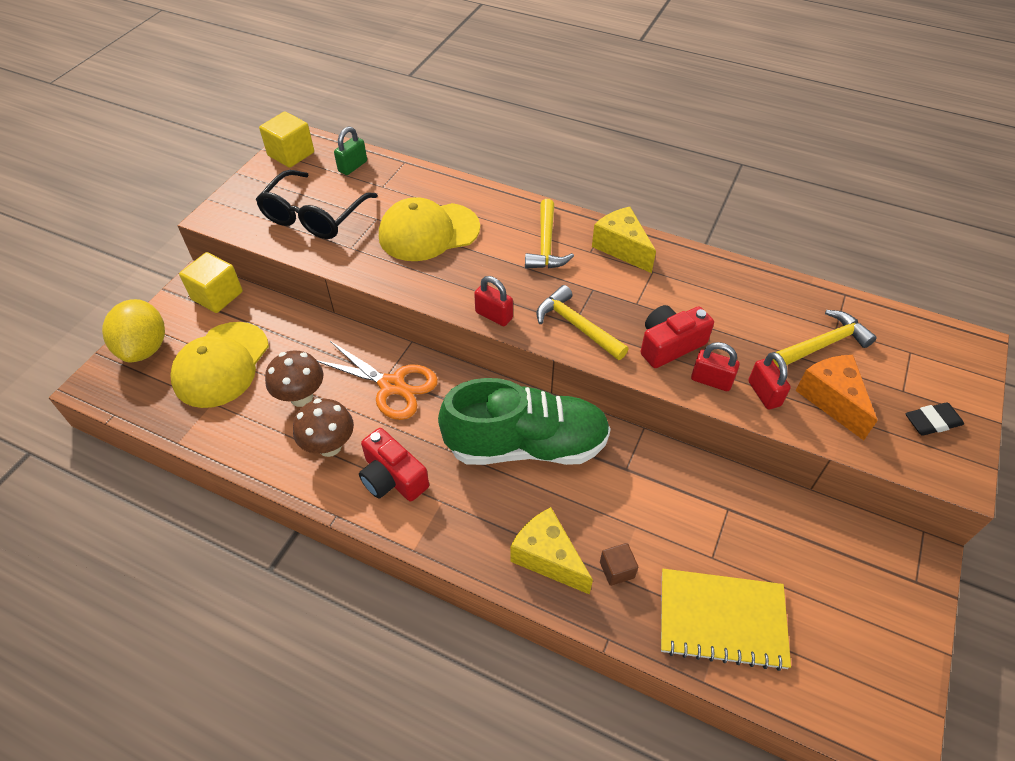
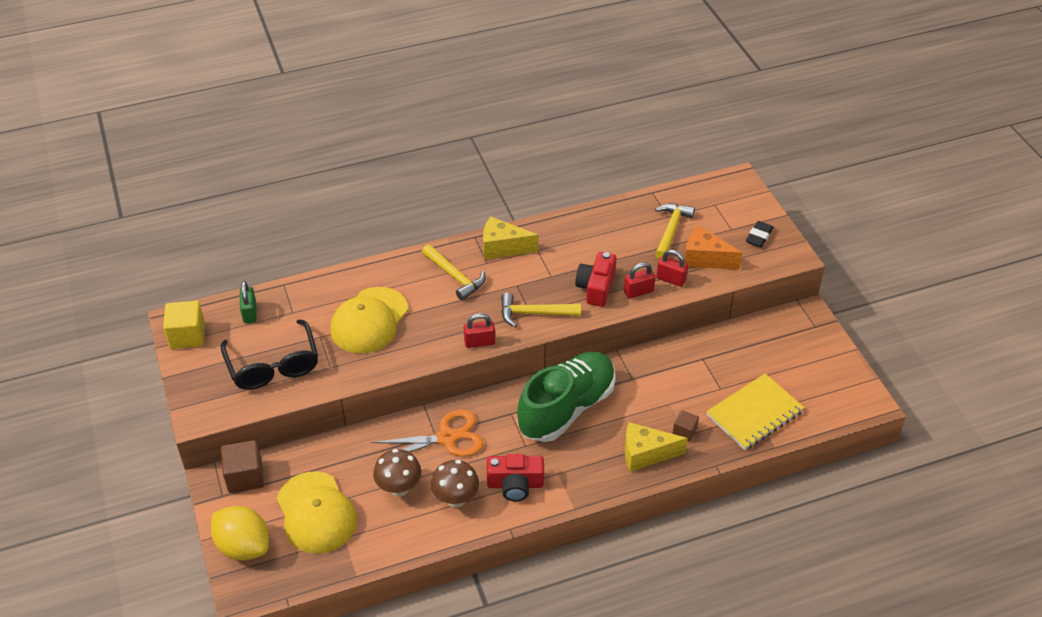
camera: 45 degrees left, 5 degrees down
(217, 296) = (245, 477): yellow cube -> brown cube

